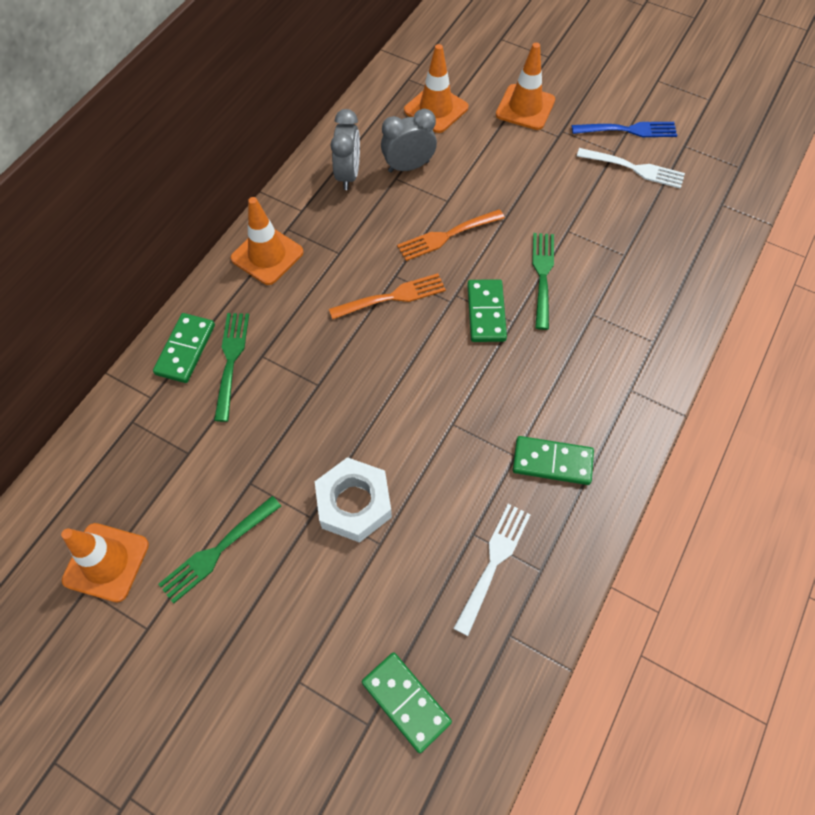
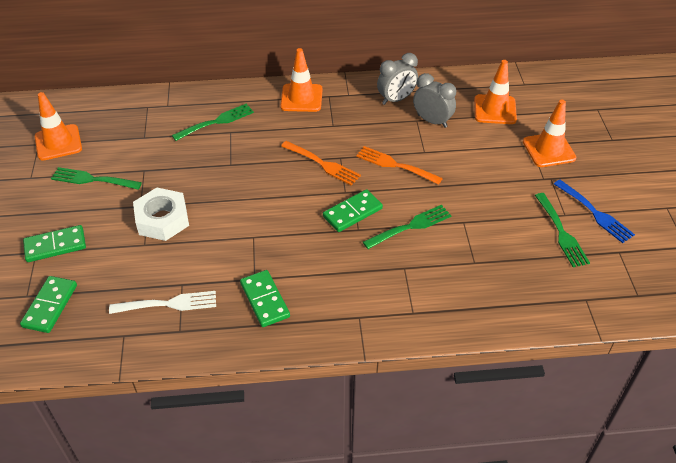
camera: 55 degrees right, 15 degrees down
(185, 349) = (208, 101): green domino -> green domino (55, 246)
(634, 169) = (561, 232): white fork -> green fork

